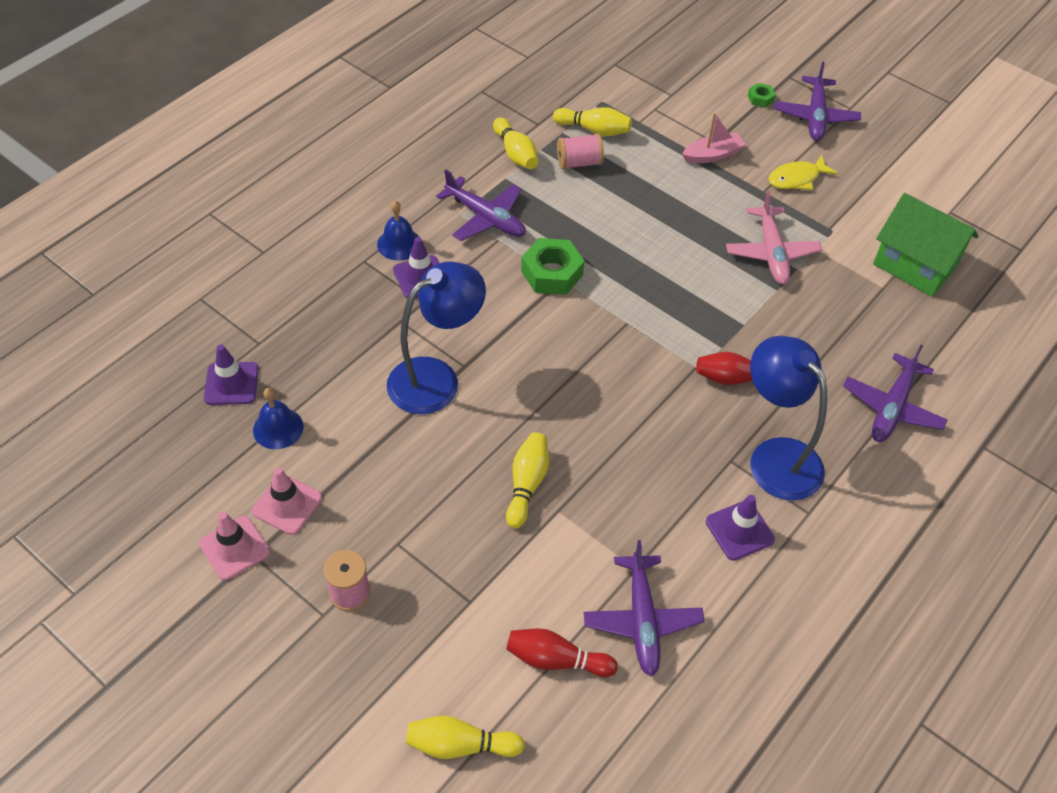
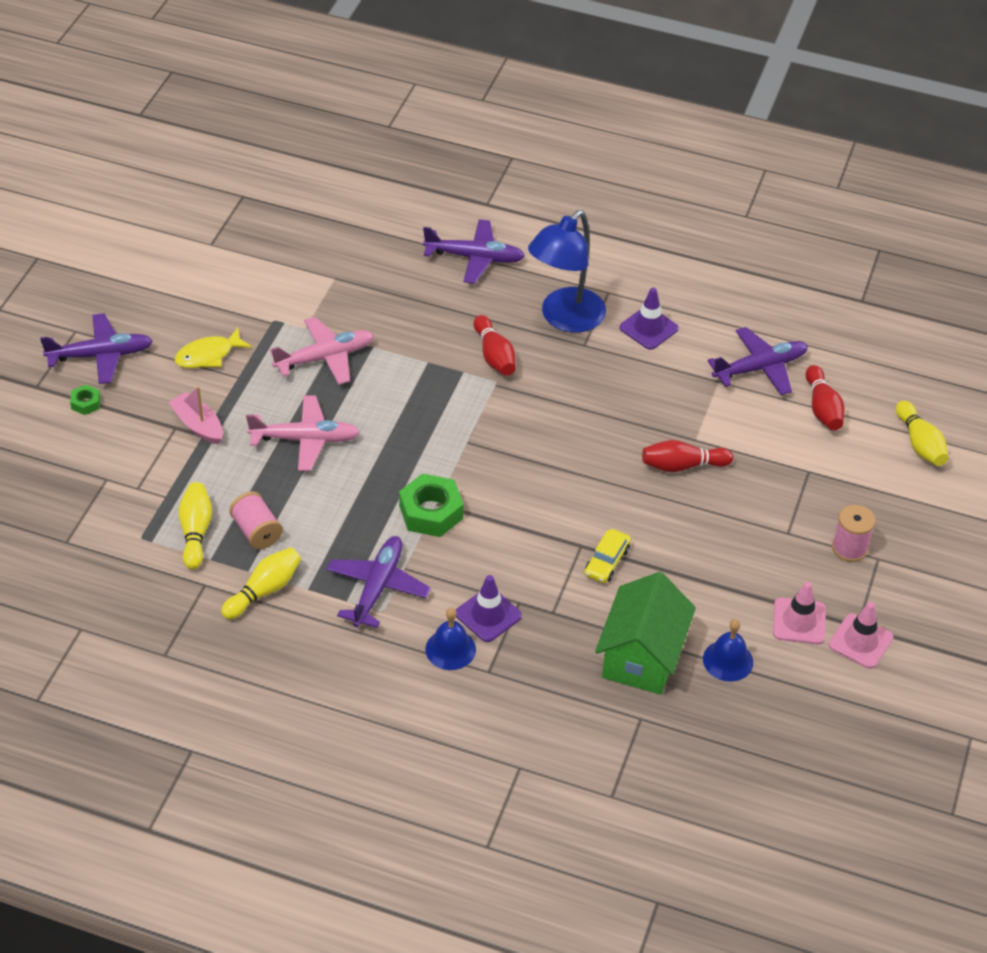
camera: 110 degrees left, 5 degrees down
(231, 384) = (700, 719): purple traffic cone -> none
(436, 378) = (607, 561): blue lamp -> yellow car
(527, 484) = (682, 465): yellow bowling pin -> red bowling pin
(671, 215) = (305, 439): none -> pink plane
(797, 178) = (208, 355): yellow fish -> yellow fish turned 105 degrees clockwise
(914, 265) = (296, 260): green house -> green house (641, 657)

